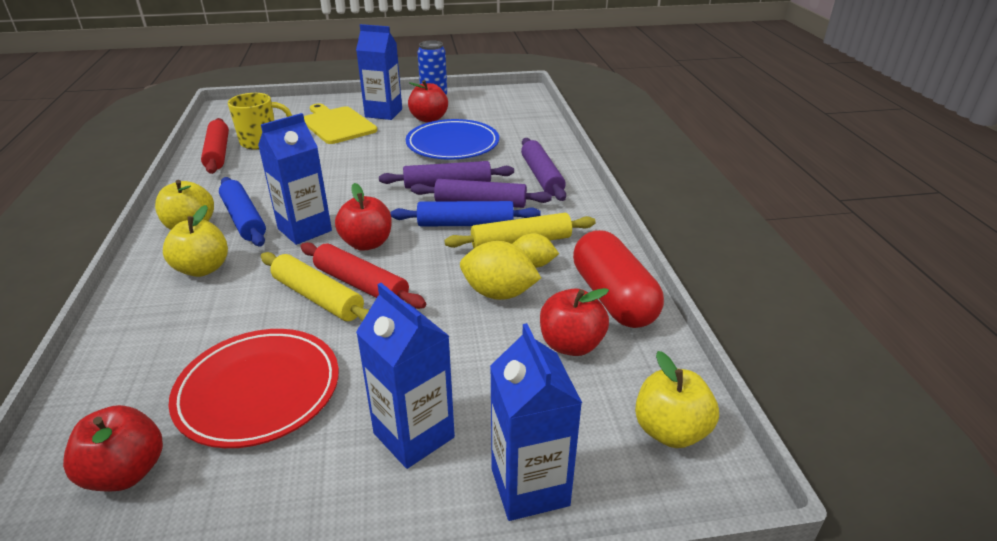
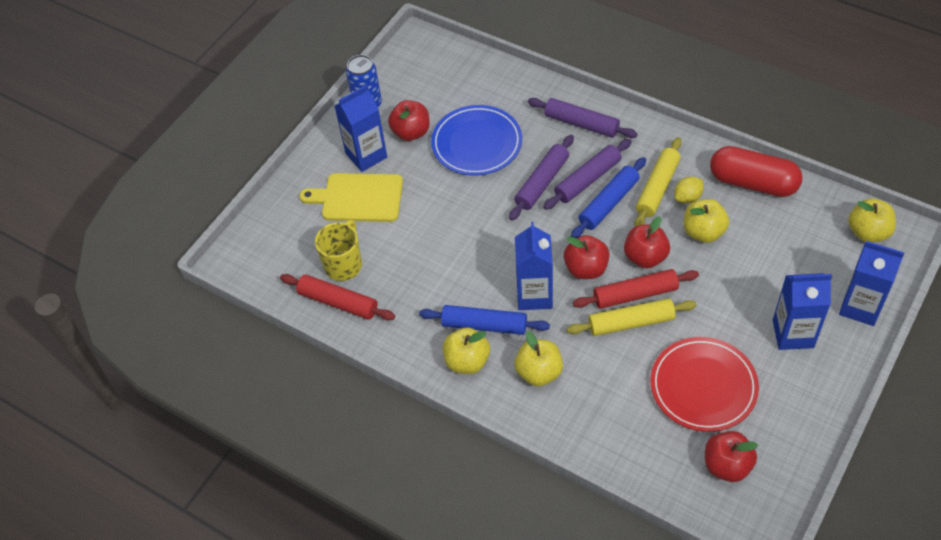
camera: 45 degrees left, 20 degrees up
(498, 293) = (703, 232): yellow lemon -> yellow apple
(571, 345) = (777, 228): red apple -> red apple (645, 257)

